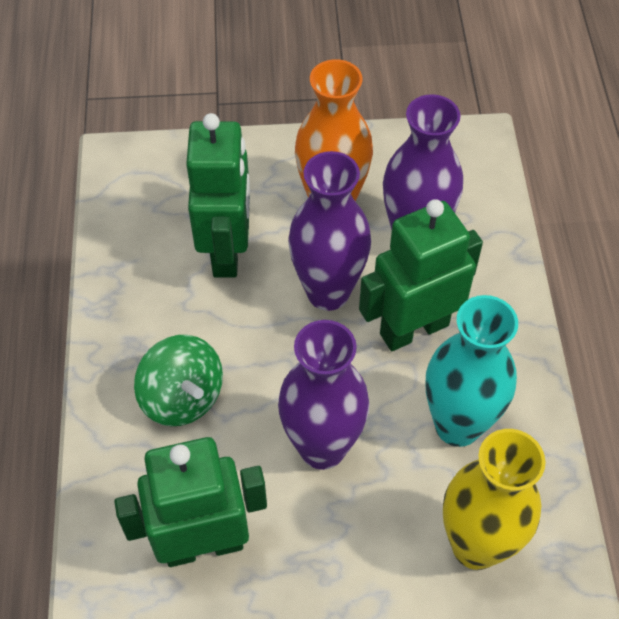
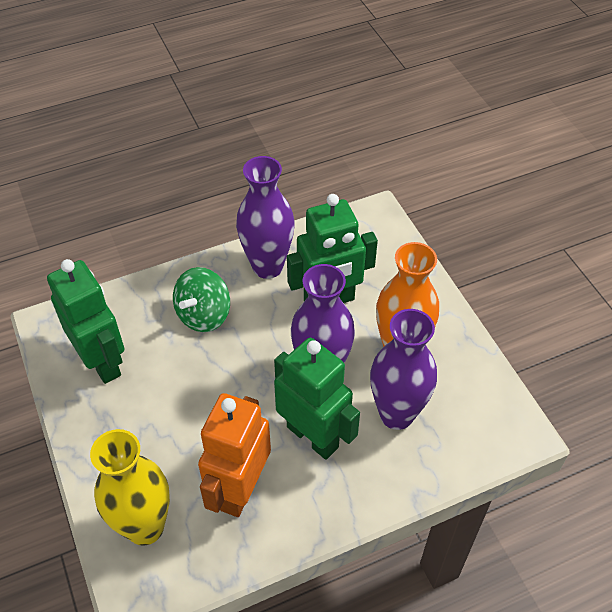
camera: 70 degrees right, 5 degrees down
(322, 448) = (192, 406): purple vase -> purple vase (267, 266)
(457, 425) = (240, 489): turquoise vase -> orange robot

